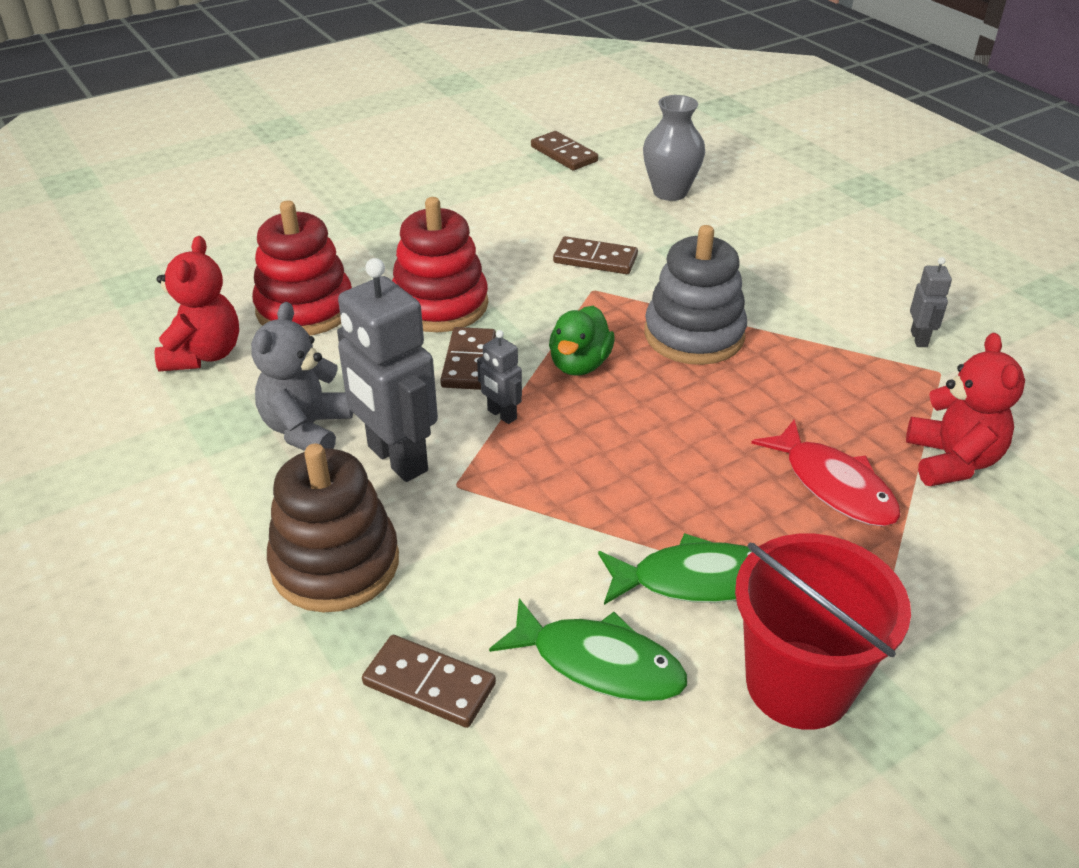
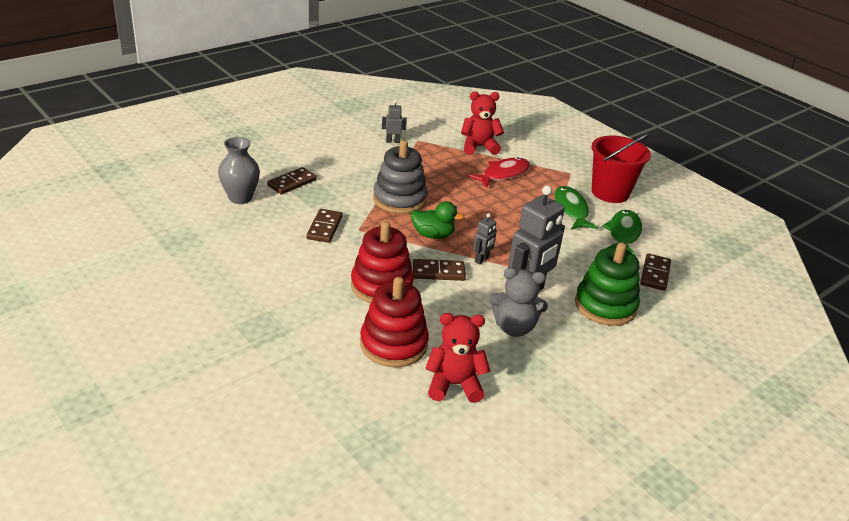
camera: 100 degrees left, 5 degrees down
(335, 564) = (605, 306): brown stacking toy -> green stacking toy
(564, 154) = (176, 238): brown domino -> brown domino (292, 183)

